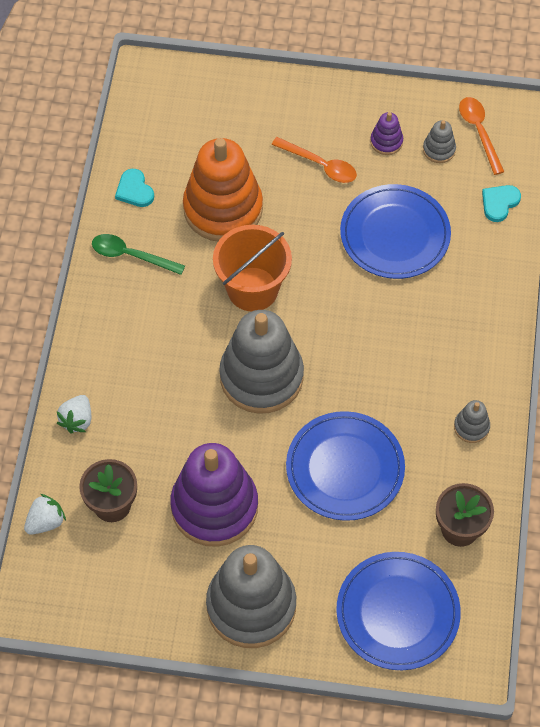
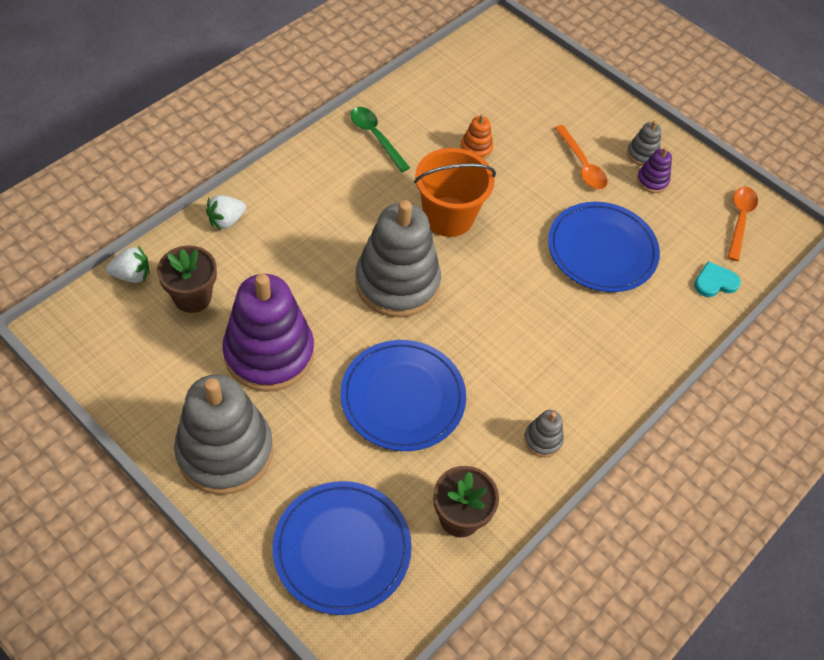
camera: 30 degrees right, 5 degrees down
(134, 190) = (419, 97): turquoise heart -> none
(223, 209) = (476, 148): orange stacking toy -> orange stacking toy, size x0.42
(439, 150) = (693, 212): grey stacking toy -> grey stacking toy (642, 154)

